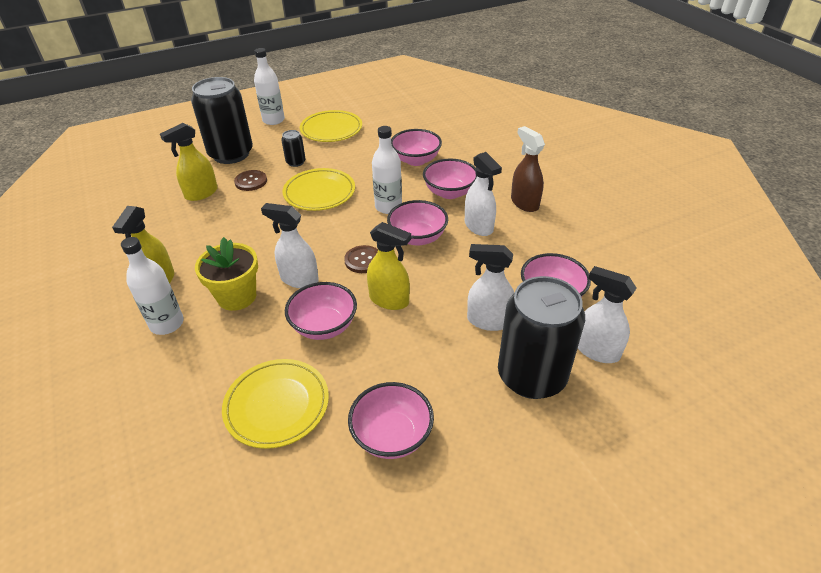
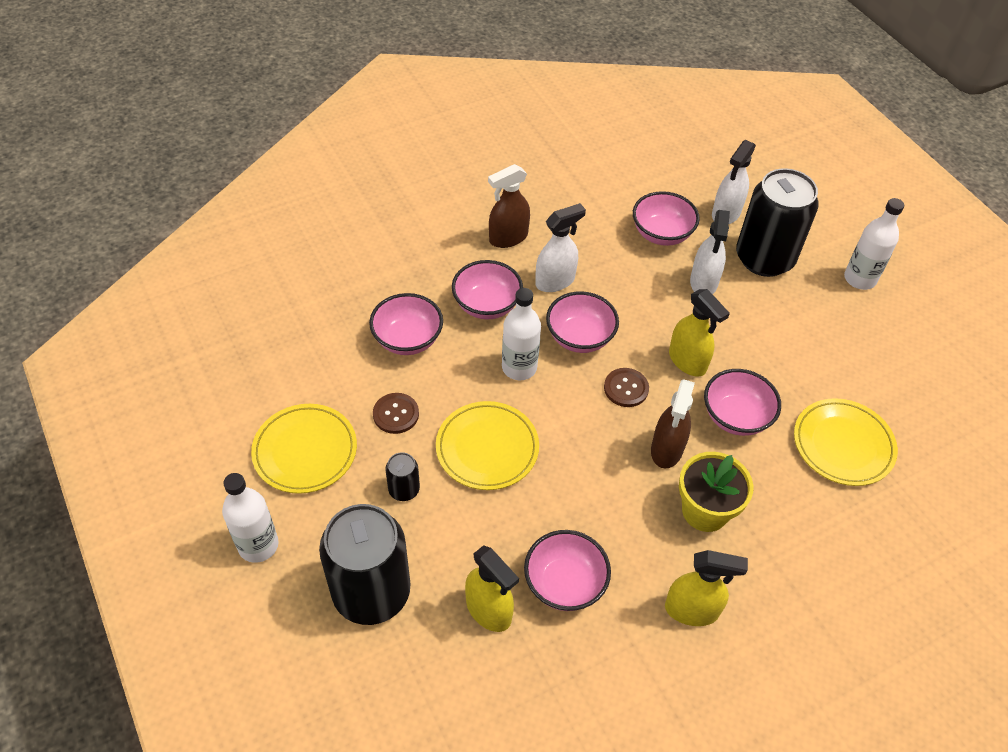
camera: 95 degrees left, 10 degrees up
(167, 324) = (761, 577): white bottle -> white bottle (859, 279)
(251, 181) = (456, 544): brown button -> brown button (396, 414)
(299, 279) = (666, 449): white spray bottle -> brown spray bottle
(389, 300) = (687, 361): yellow spray bottle -> yellow spray bottle turned 120 degrees clockwise
(392, 436) = (850, 355): pink bowl -> pink bowl (564, 583)

